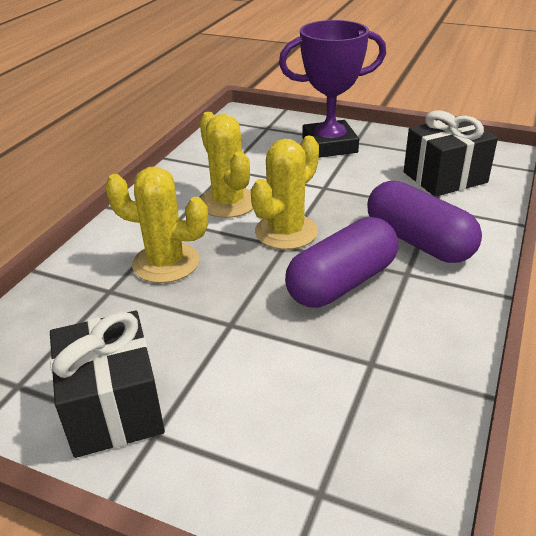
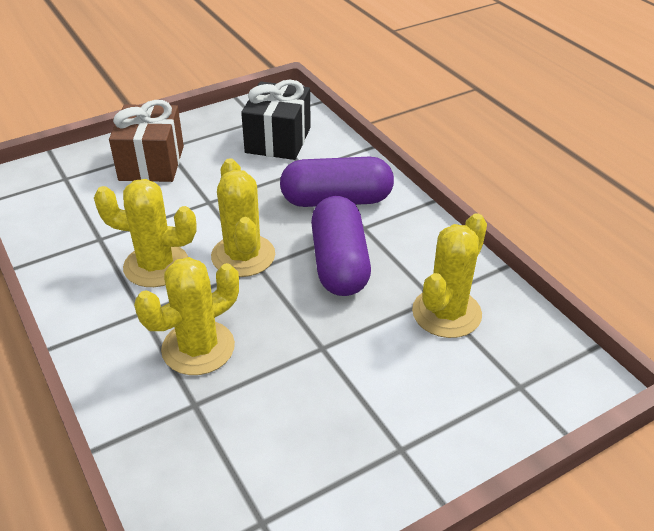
camera: 55 degrees left, 5 degrees up
(113, 407) = (350, 462): black gift -> none
(329, 145) = (151, 163): purple trophy -> brown gift
(361, 382) = (446, 313): none -> yellow cactus

